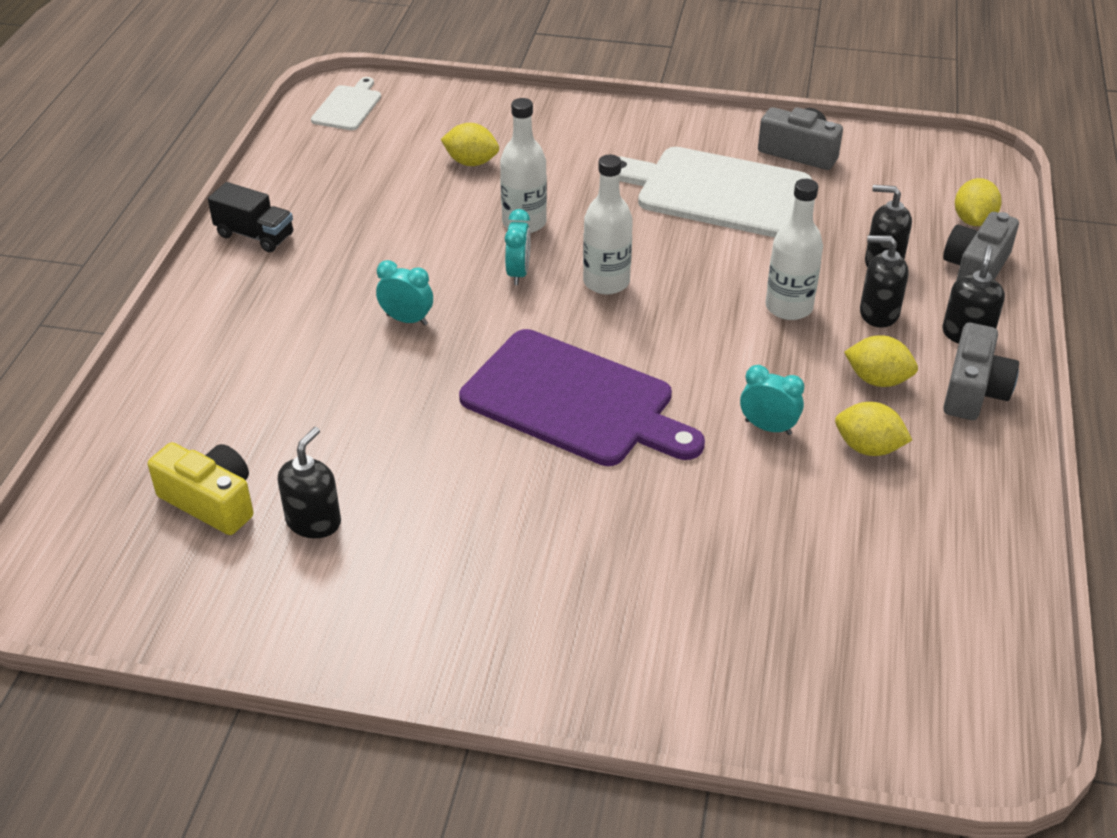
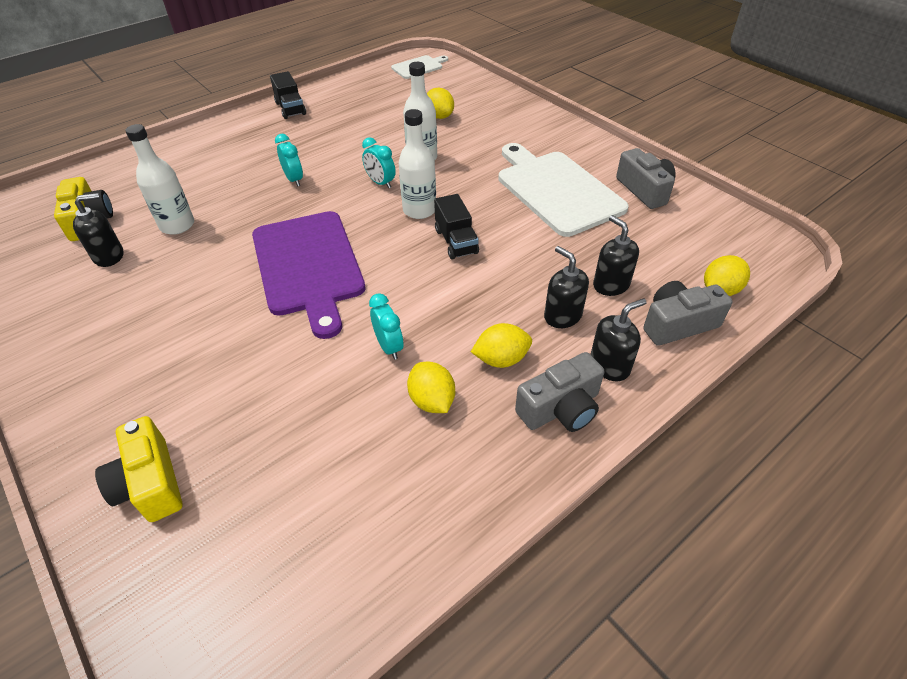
camera: 40 degrees right, 5 degrees up
(518, 273) = (381, 183): turquoise clock -> turquoise clock turned 90 degrees clockwise
(690, 295) = (456, 241): none -> black truck
(727, 667) = (150, 483): none -> yellow camera
(789, 307) = (506, 280): white bottle -> white bottle (177, 225)
(877, 380) = (501, 359): yellow lemon -> yellow lemon turned 75 degrees counterclockwise

